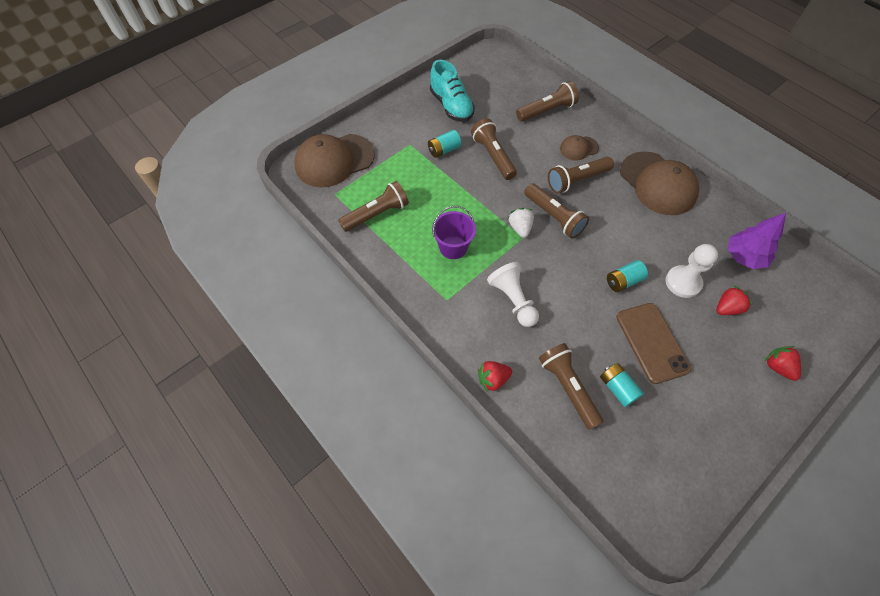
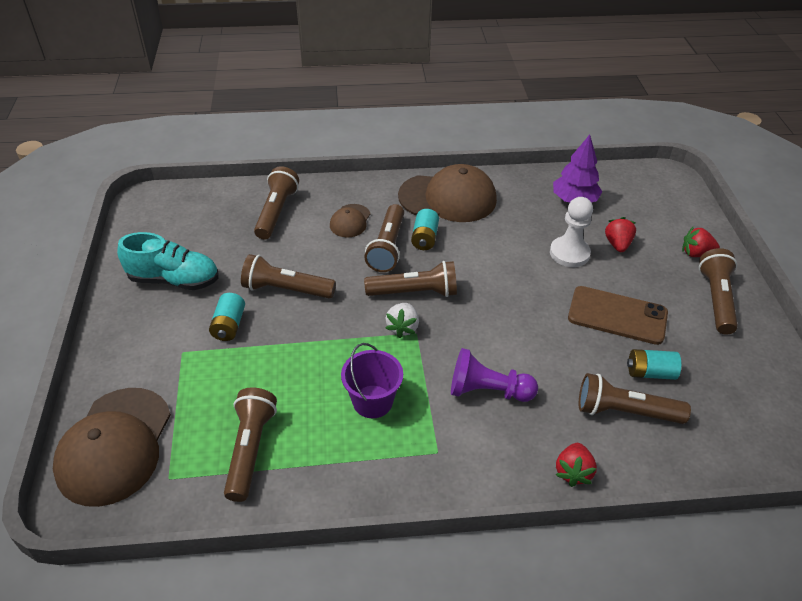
camera: 55 degrees left, 15 degrees down
(513, 300) = (487, 391): white pawn -> purple pawn
(520, 228) = (402, 327): white strawberry -> white strawberry turned 105 degrees counterclockwise
(623, 281) = (535, 291): turquoise battery -> turquoise battery (424, 238)
(739, 403) = (716, 299): none -> brown flashlight

